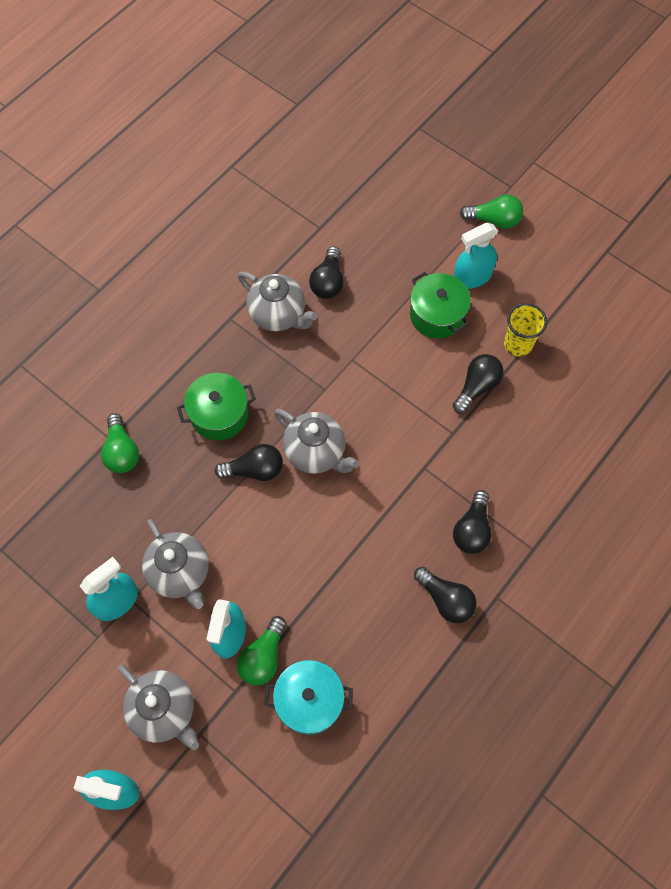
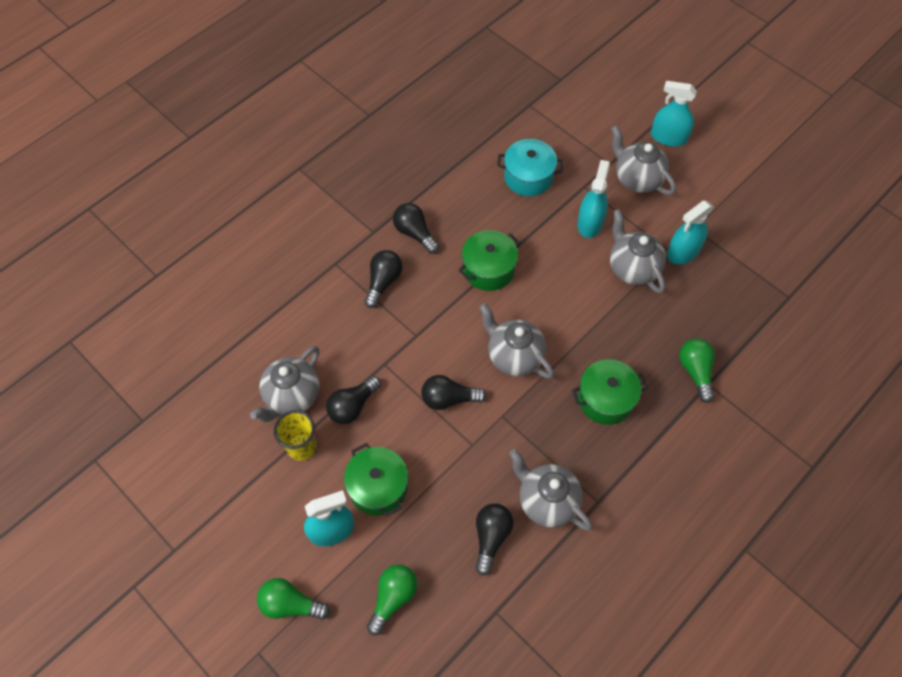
camera: 175 degrees left, 5 degrees down
(255, 470) = (570, 345): black light bulb -> black light bulb (448, 399)
(263, 657) = (563, 206): green light bulb -> green light bulb (393, 598)
(351, 557) = (488, 269): none -> green pot
(540, 391) = (292, 397): none -> grey teapot

